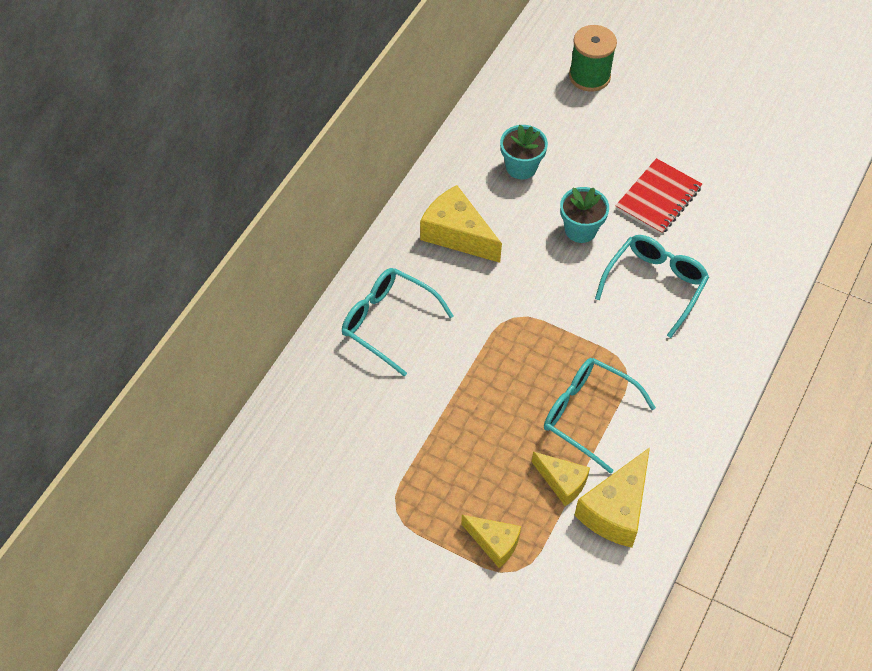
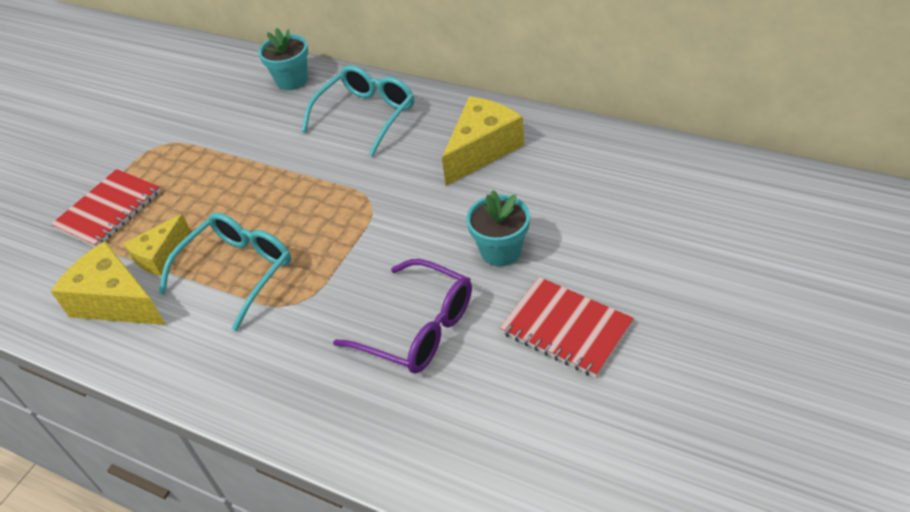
camera: 95 degrees right, 10 degrees down
(494, 543) = (109, 210): yellow cheese -> red notebook
(521, 167) = (591, 191): turquoise flower pot -> turquoise flower pot (292, 80)
(589, 76) = (775, 245): green spool -> none
(655, 285) = (418, 329): turquoise glasses -> purple glasses

